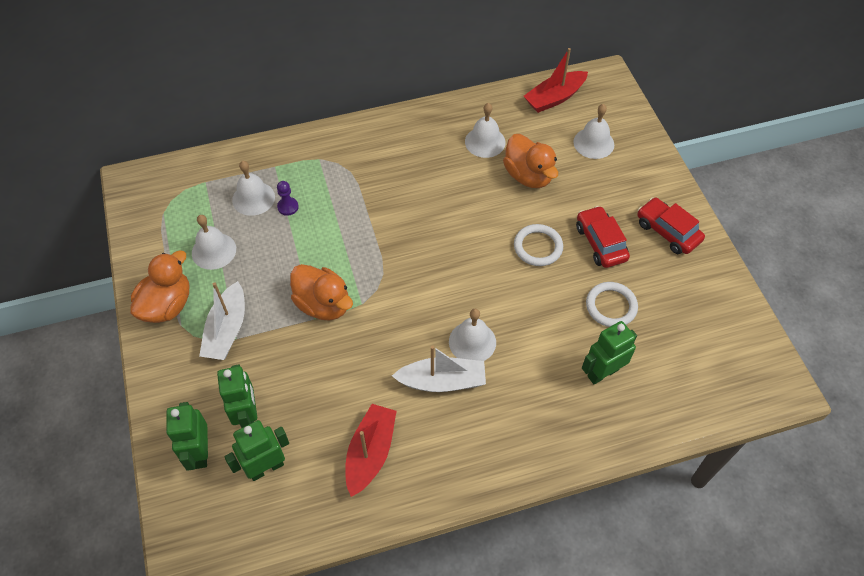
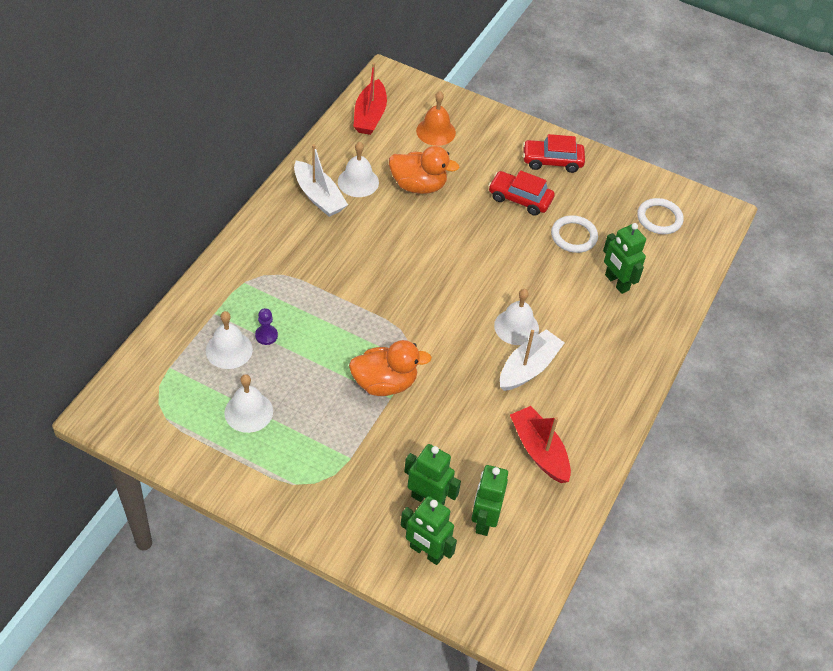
camera: 50 degrees left, 5 degrees down
(167, 305) = (264, 479): orange duck -> none
(227, 330) = (336, 457): white boat -> white boat (319, 196)
(538, 247) = (483, 231): white ring -> white ring (659, 218)
(593, 143) = (436, 131): white bell -> orange bell
(602, 373) = (616, 282): green robot -> green robot turned 45 degrees counterclockwise

